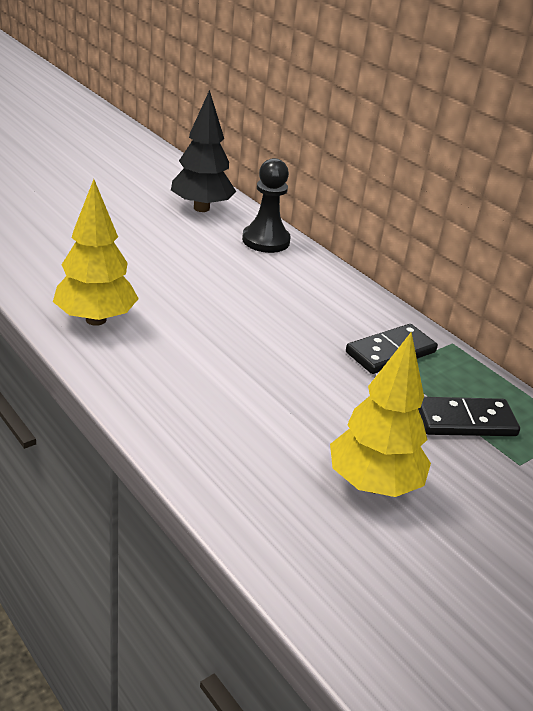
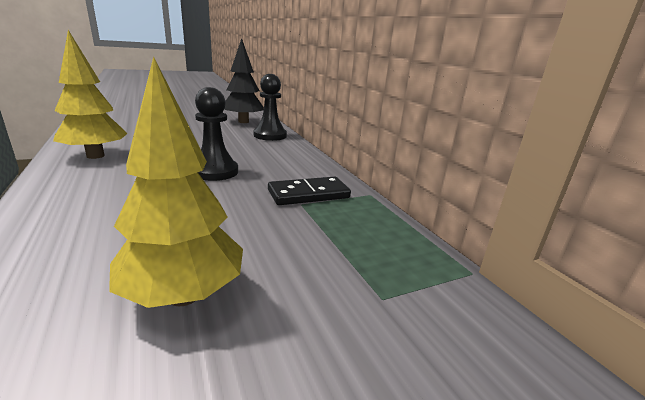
camera: 15 degrees right, 10 degrees down
(263, 329) = (215, 172): none -> black pawn
(465, 421) = (342, 249): black domino -> none

